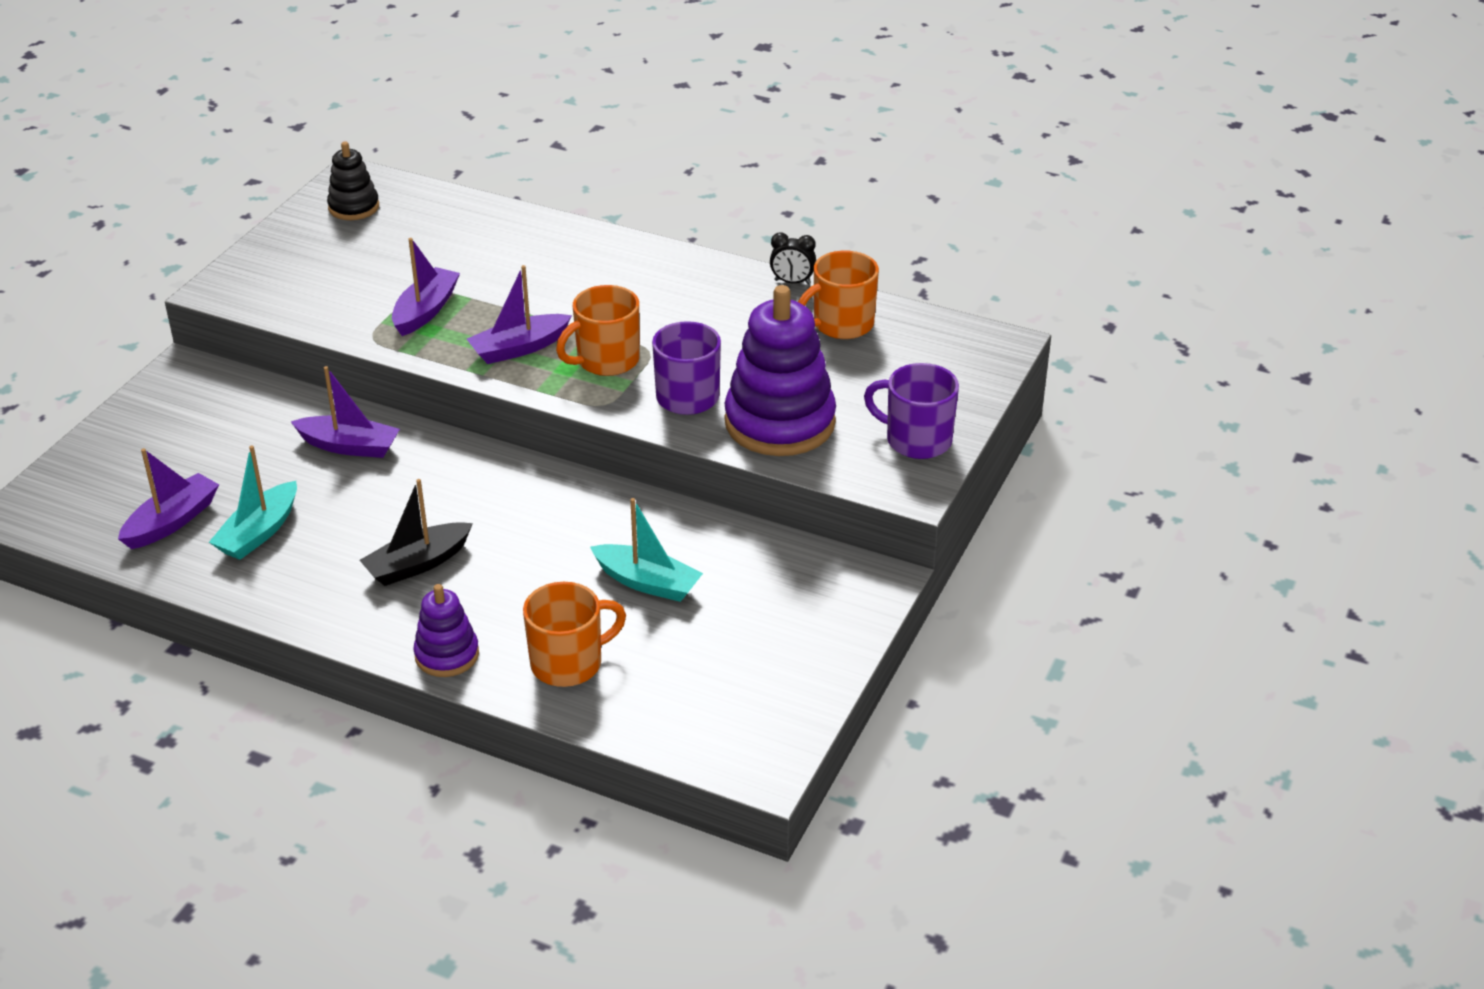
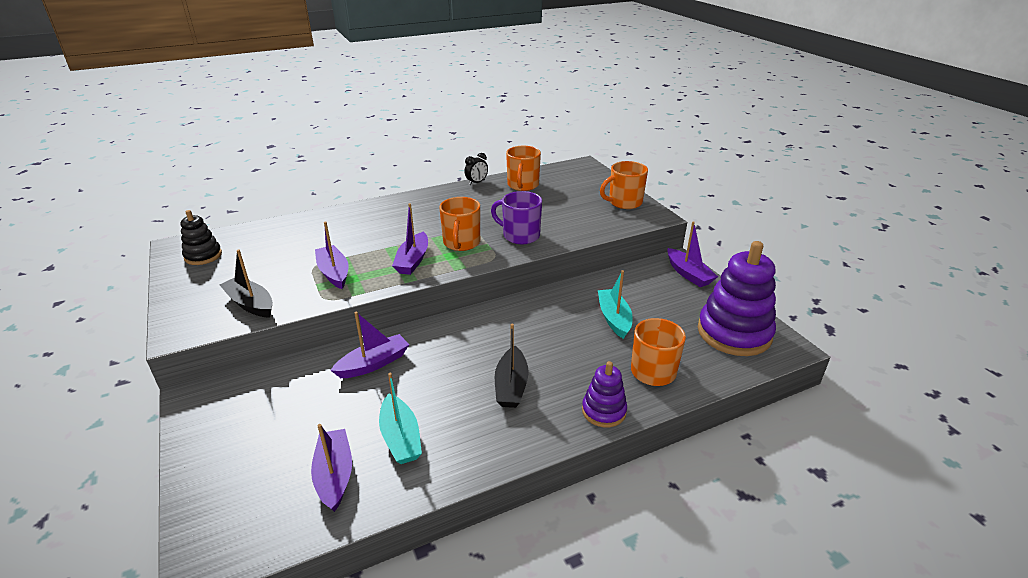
camera: 50 degrees left, 5 degrees down
(307, 297) = (250, 304): none -> black boat
(647, 582) = (614, 318): turquoise boat -> turquoise boat turned 75 degrees counterclockwise
(780, 422) = (571, 224): purple stacking toy -> purple stacking toy (734, 333)
(853, 605) = (688, 274): none -> purple boat
(917, 440) = (624, 202): purple mug -> orange mug

